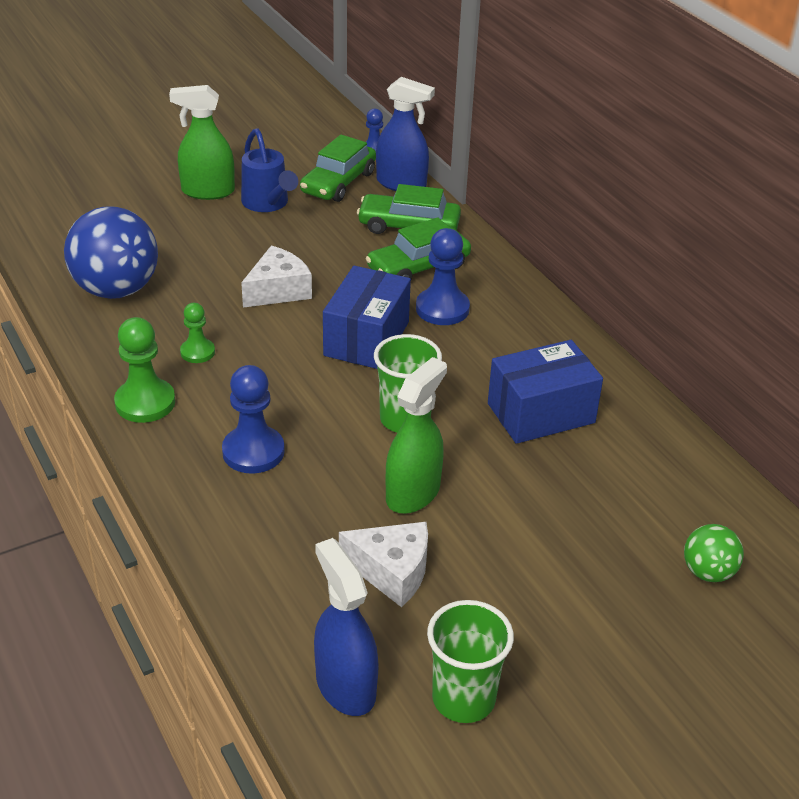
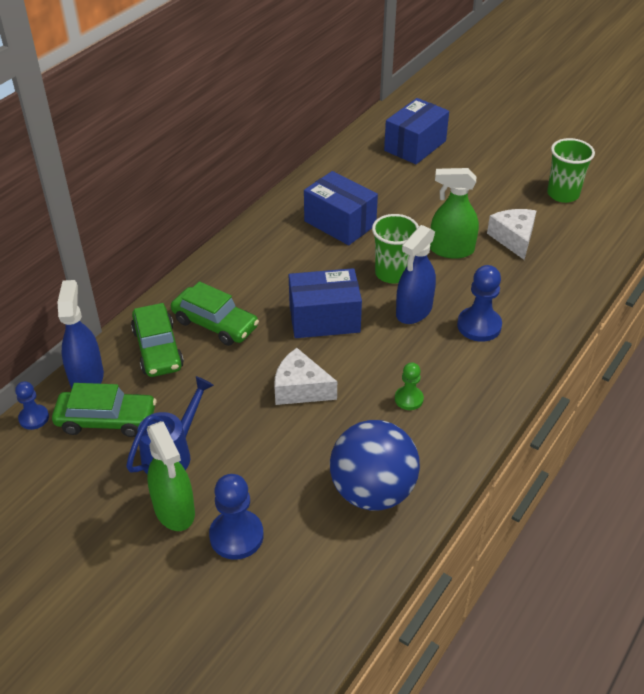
camera: 115 degrees left, 5 degrees up
(145, 403) = (483, 399): green pawn -> none
(345, 686) = (595, 229): blue spray bottle -> blue spray bottle (413, 311)
(442, 309) = (261, 295): blue pawn -> blue pawn (236, 536)
(708, 572) = (415, 146): green ball -> blue box

